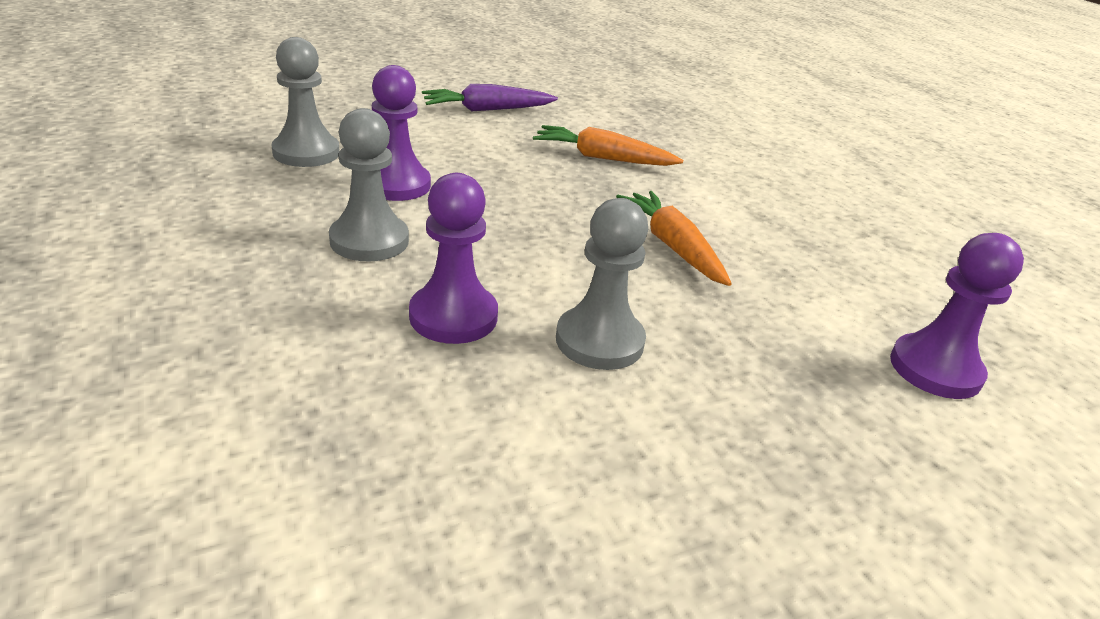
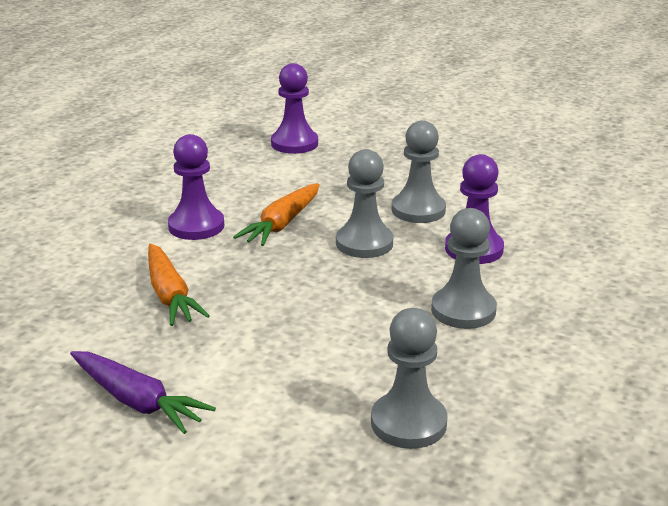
camera: 125 degrees left, 5 degrees down
(396, 185) = (379, 347): purple pawn -> purple pawn (196, 226)
(567, 264) = (364, 243): none -> grey pawn

